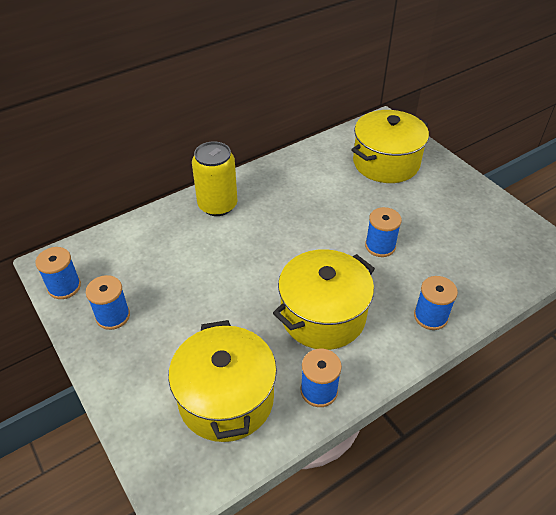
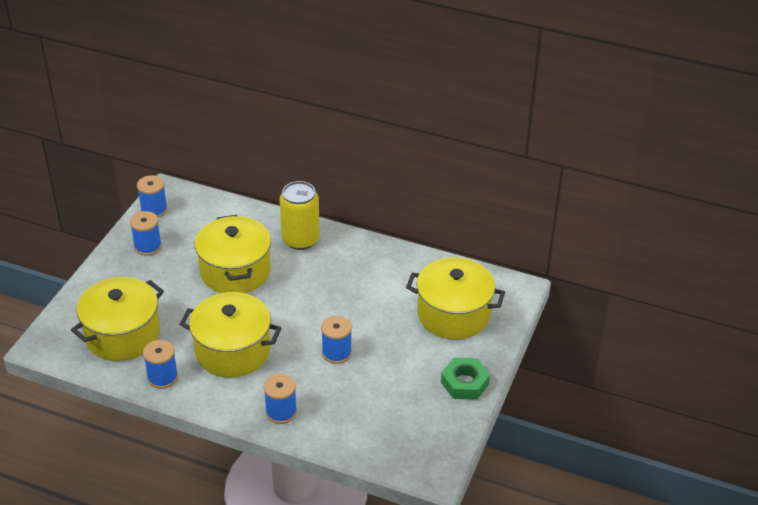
camera: 55 degrees right, 5 degrees down
(216, 265) = (235, 271): none -> yellow pot
(467, 190) = (464, 383): none -> green nut

